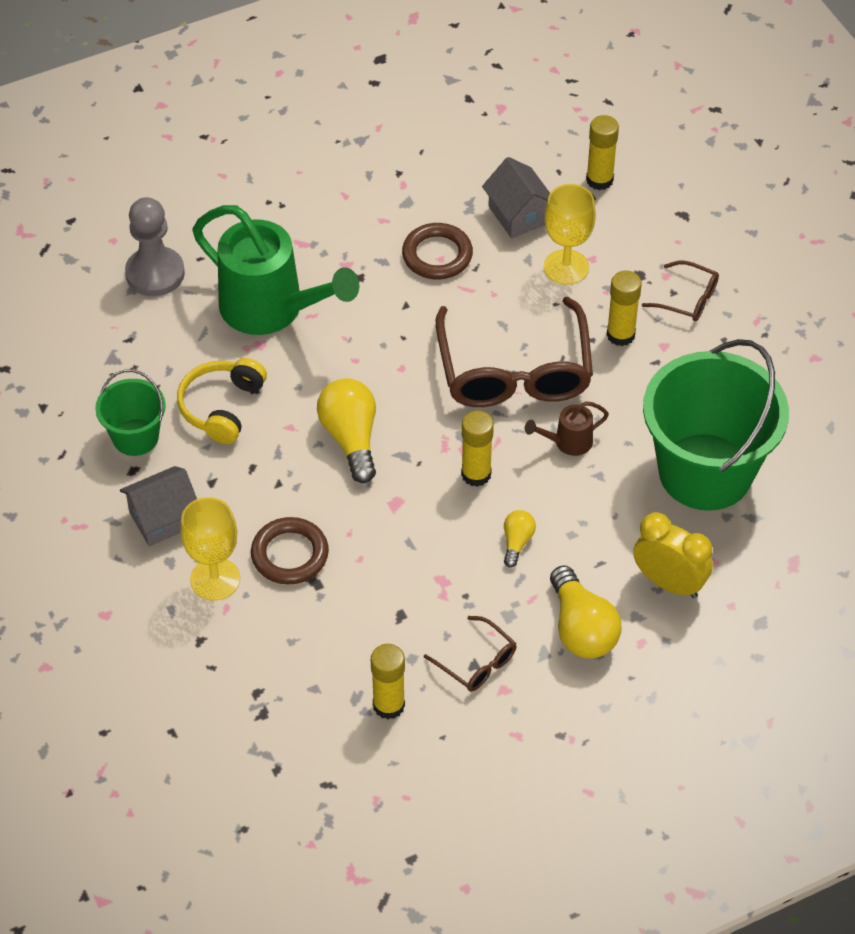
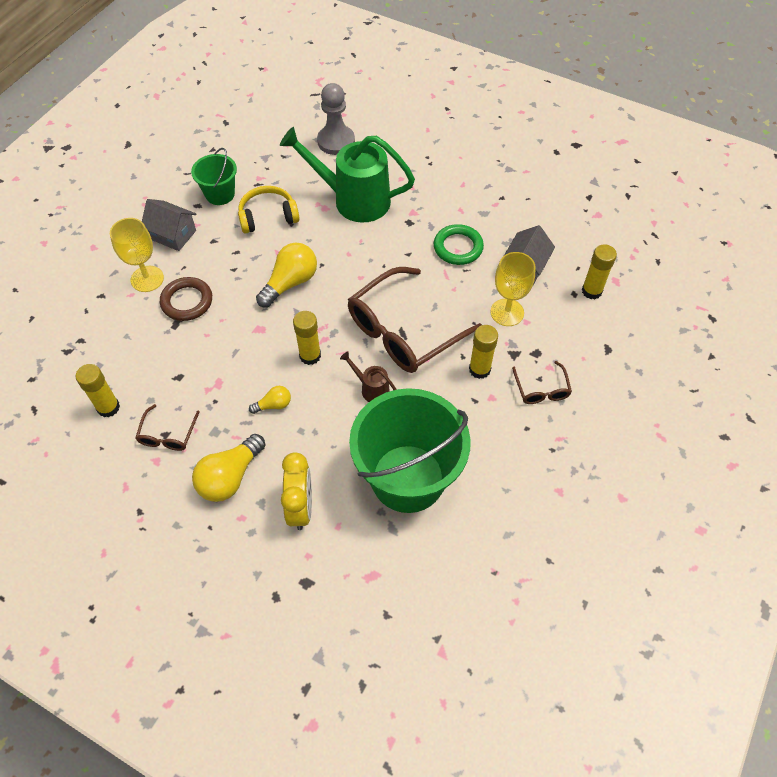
camera: 55 degrees right, 5 degrees up
(272, 310) = (353, 199): green watering can -> green watering can turned 105 degrees clockwise
(437, 255) = (458, 247): brown ring -> green ring

